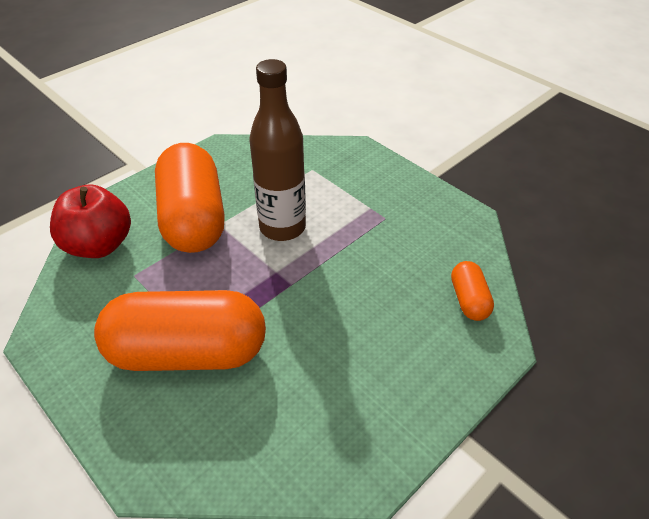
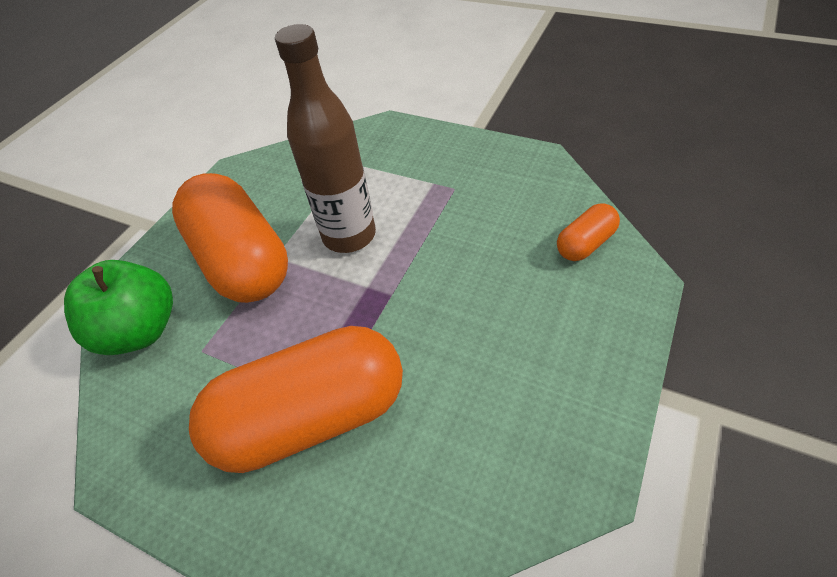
camera: 15 degrees left, 5 degrees up
(99, 245) = (141, 330): red apple -> green apple
(469, 300) = (585, 244): orange capsule -> orange capsule turned 75 degrees clockwise

